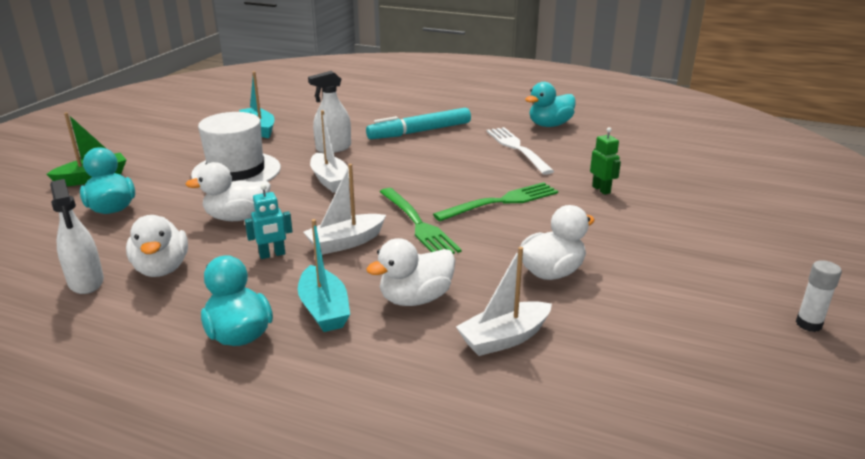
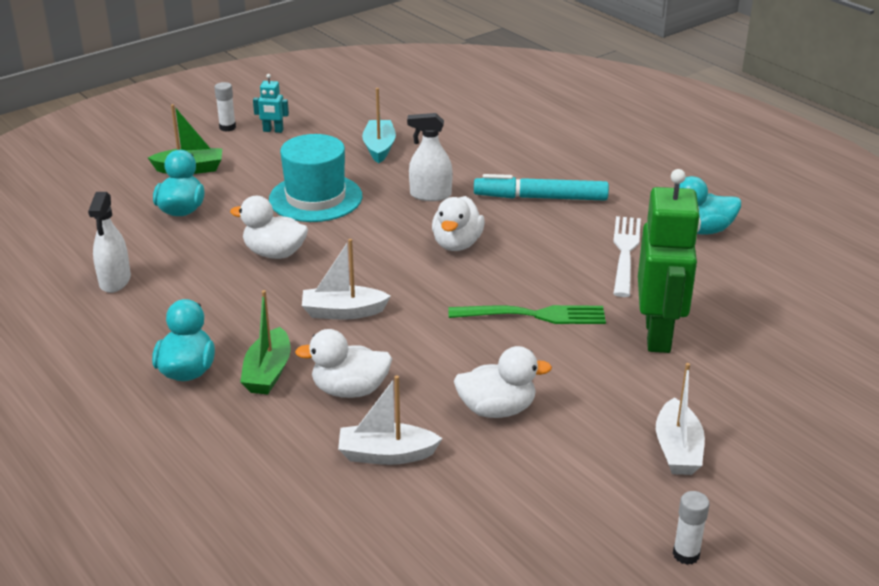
camera: 30 degrees right, 5 degrees up
(105, 143) = (227, 127): none -> white glue stick
(162, 269) = (177, 287): white duck -> white duck (457, 244)
(236, 171) = (315, 198): white hat -> turquoise hat
(272, 255) = (271, 303): turquoise robot -> turquoise robot (273, 130)
(324, 309) = (268, 372): turquoise boat -> green boat
(330, 181) = (391, 236): white boat -> white boat (677, 449)
(418, 224) = (426, 314): green fork -> none
(601, 189) = (658, 335): green robot -> green robot, size x2.34

